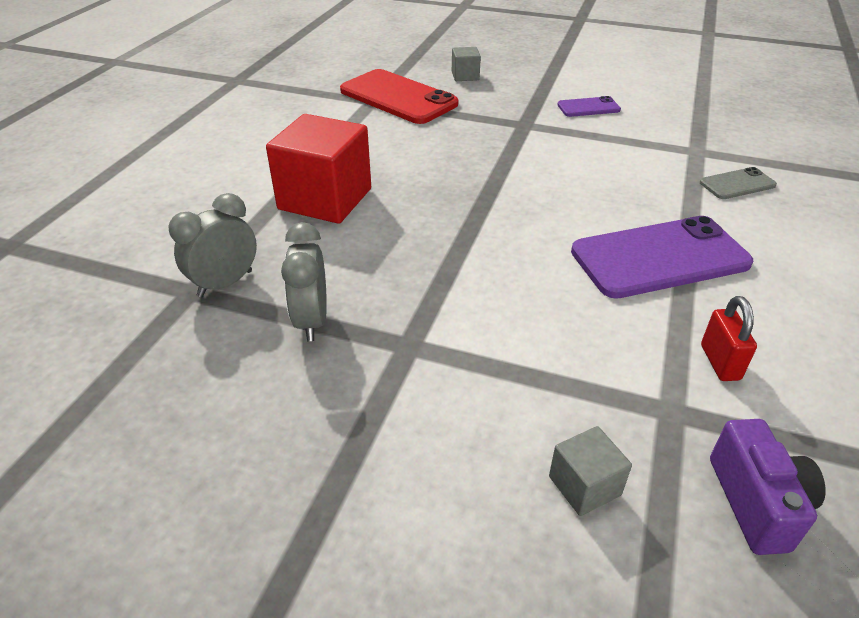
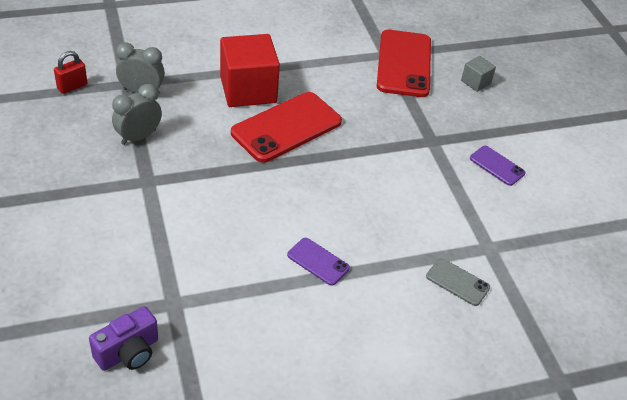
camera: 50 degrees right, 5 degrees up
(418, 197) = (286, 127): none -> red phone
(584, 485) = (96, 282): grey cube -> none
(659, 258) = (318, 261): purple phone -> purple phone, size x0.49
(720, 362) = (231, 315): red padlock -> red padlock (72, 86)

